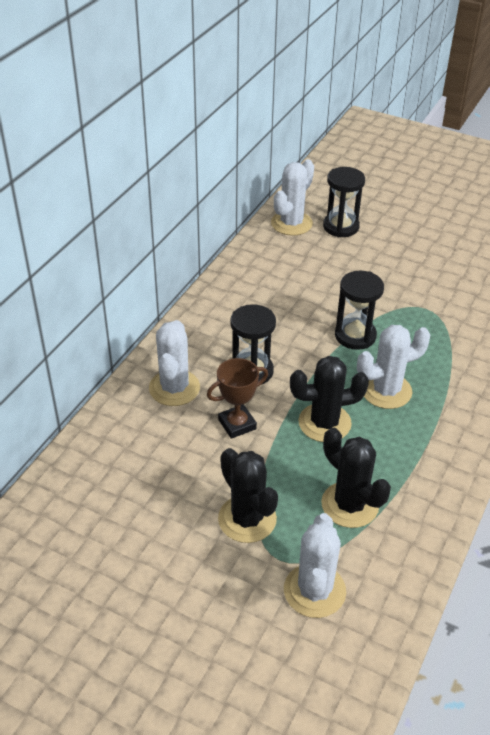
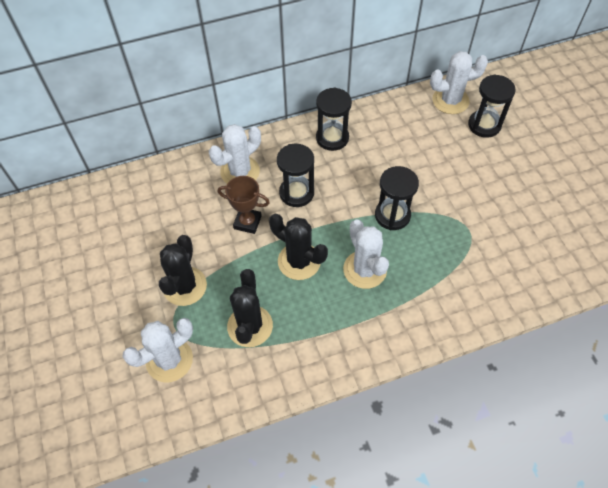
camera: 45 degrees right, 15 degrees up
(227, 308) = (332, 138): none -> black hourglass
(386, 391) = (365, 269): white cactus -> white cactus turned 45 degrees clockwise

